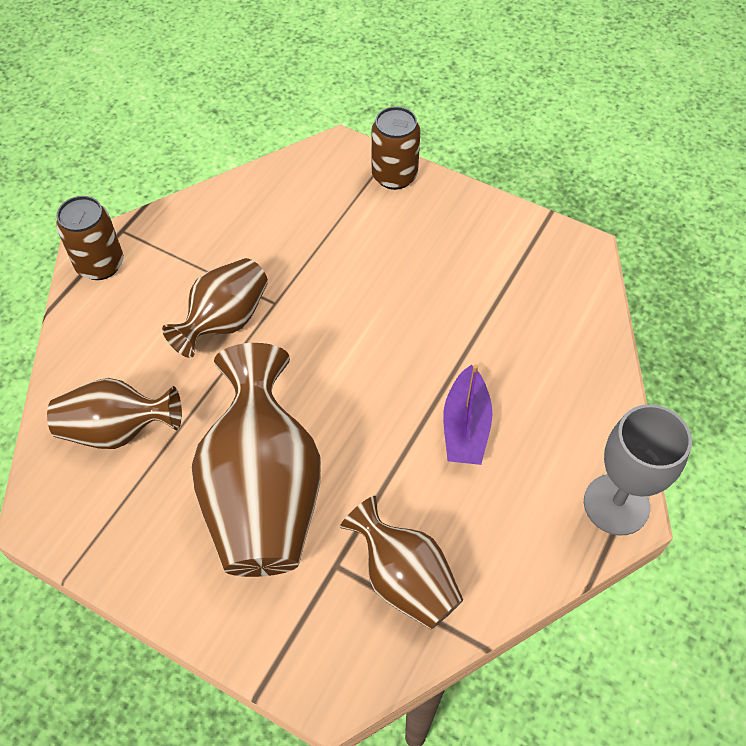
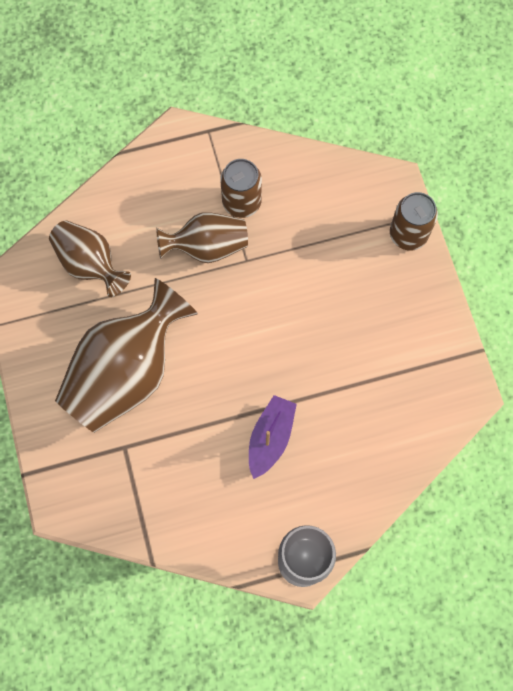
camera: 45 degrees right, 15 degrees up
(100, 264) = (175, 145): brown can -> brown can (241, 202)
(404, 579) = (149, 488): brown vase -> none
(465, 427) = (270, 438): purple boat -> purple boat turned 150 degrees clockwise

